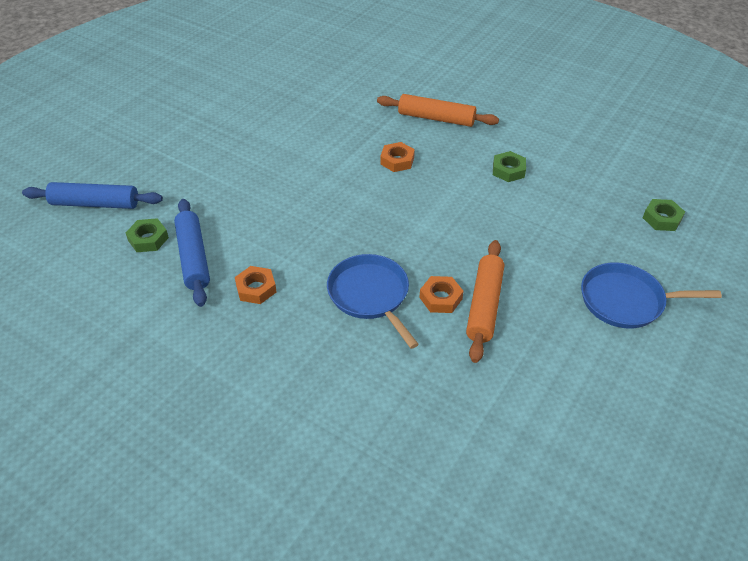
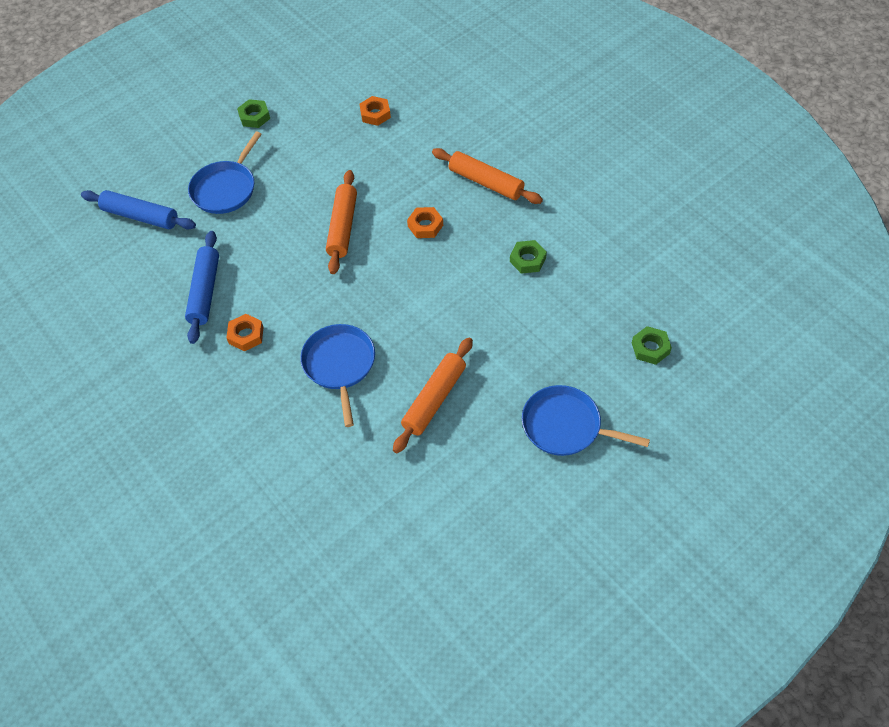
camera: 20 degrees right, 10 degrees up
(148, 239) = (173, 264): green nut -> green nut (254, 117)
(180, 165) = (226, 188): none -> blue pan
(316, 176) = (342, 227): none -> orange rolling pin
(440, 298) = (399, 383): orange nut -> orange nut (375, 114)

